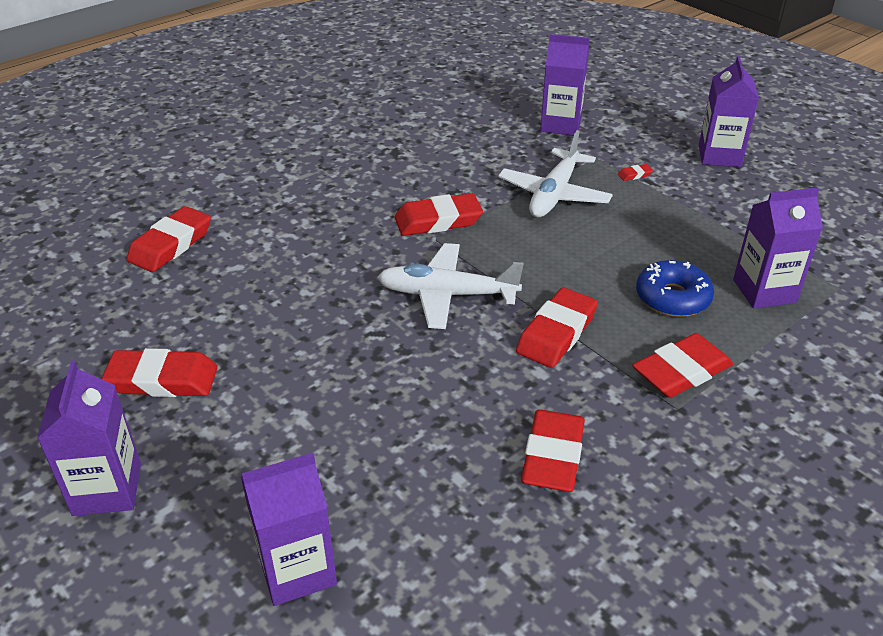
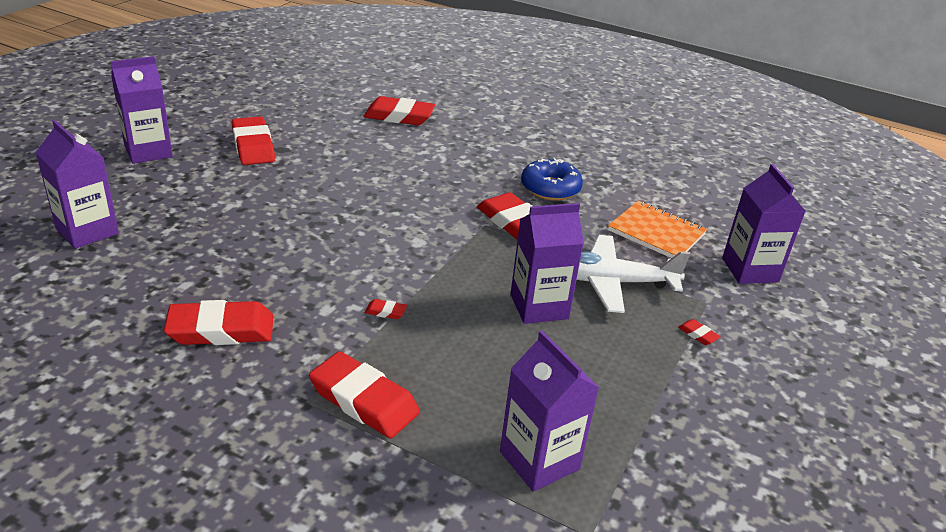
camera: 65 degrees right, 5 degrees down
(447, 295) = (408, 243): white plane -> none
(490, 150) = (656, 232): none -> orange notebook
(556, 333) = (385, 312): red eraser -> red eraser, size x0.42
(672, 298) = (482, 384): blue donut -> blue donut (550, 188)
(719, 156) = (808, 403): purple carton -> purple carton (539, 306)

